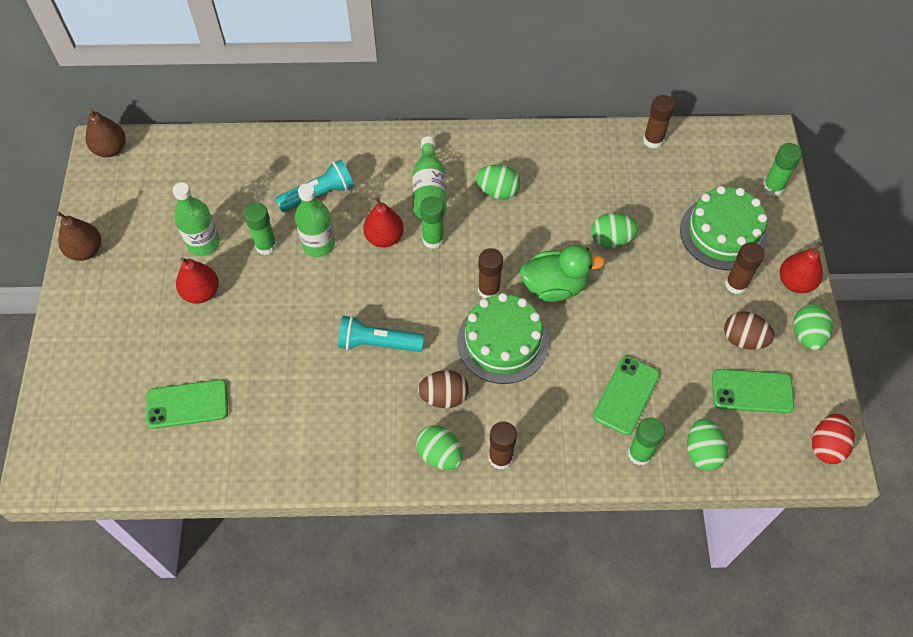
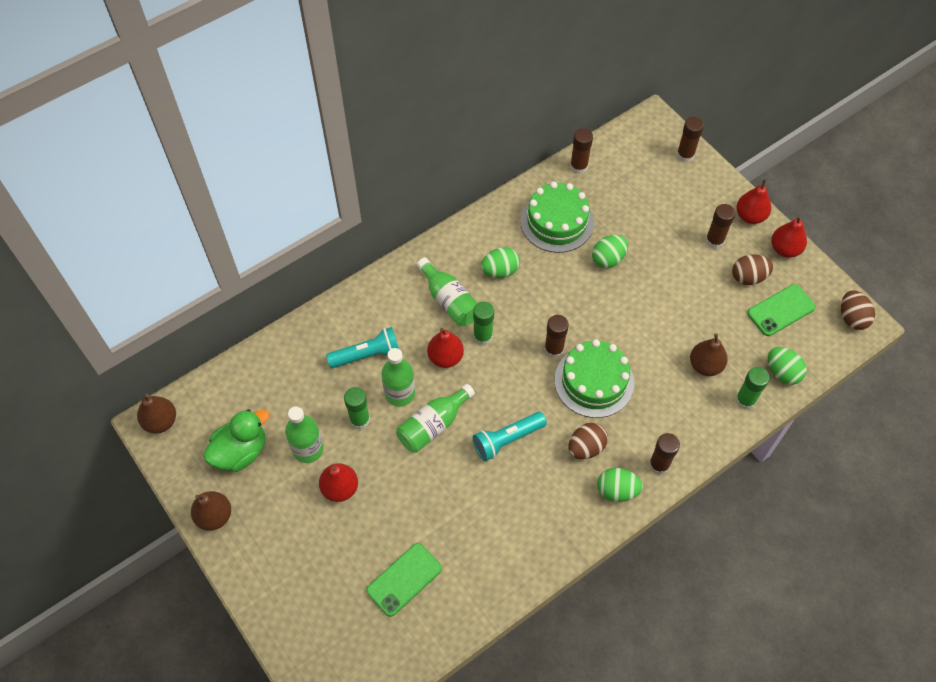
camera: 35 degrees left, 0 degrees up
(318, 195) = (367, 355): turquoise flashlight -> turquoise flashlight turned 45 degrees clockwise
(324, 289) = (433, 425): none -> green bottle
(554, 286) = (597, 318): green duck -> green duck (240, 452)
(626, 395) = (705, 365): green phone -> brown pear
(723, 233) = (678, 208): green cake -> green cake (557, 221)
(773, 187) = (685, 155): green glue stick -> brown glue stick
(807, 335) = (785, 249): green egg -> red pear
(826, 446) = (852, 318): red egg -> brown egg

